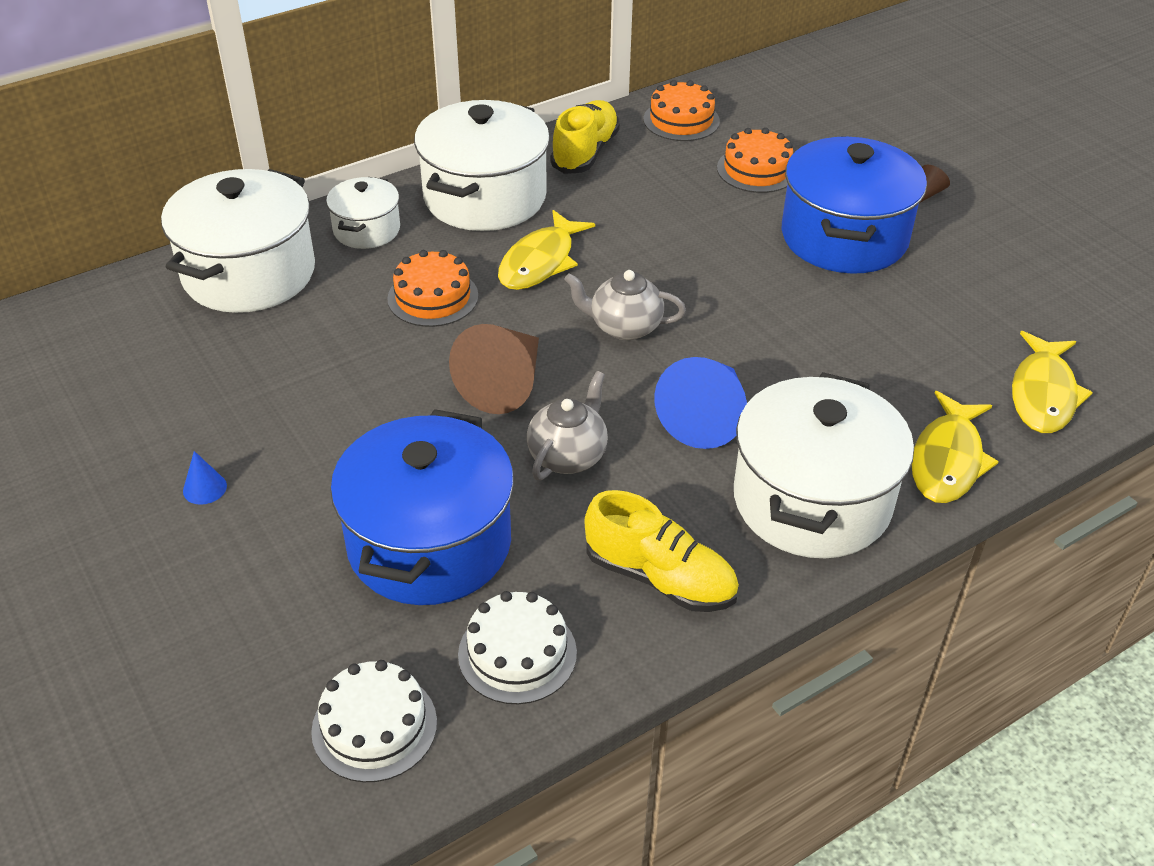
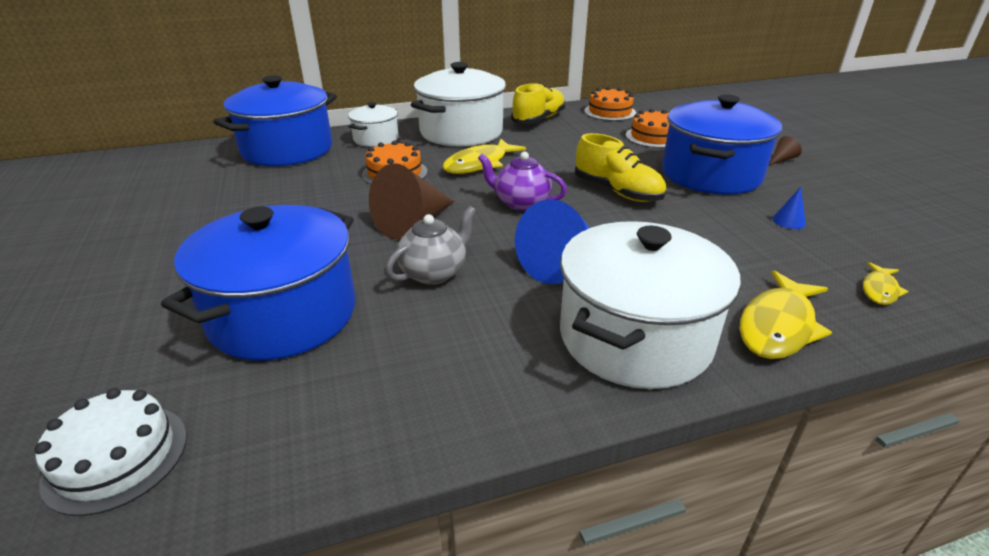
camera: 15 degrees right, 10 degrees down
(204, 488) = (153, 253): blue cone -> blue cone (788, 221)
(249, 273) = (287, 150): white pot -> blue pot
(517, 653) = (294, 417): white cake -> none
(624, 327) = (521, 203): grey teapot -> purple teapot
(660, 578) = (464, 376): yellow shoe -> yellow shoe (617, 192)
(1043, 394) = (879, 290): yellow fish -> yellow fish, size x0.55

